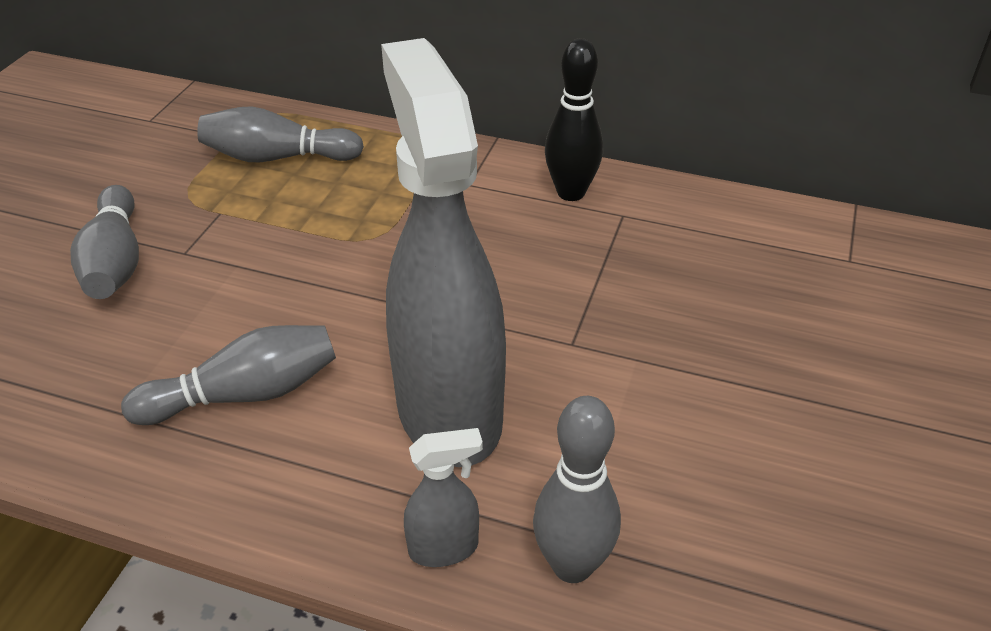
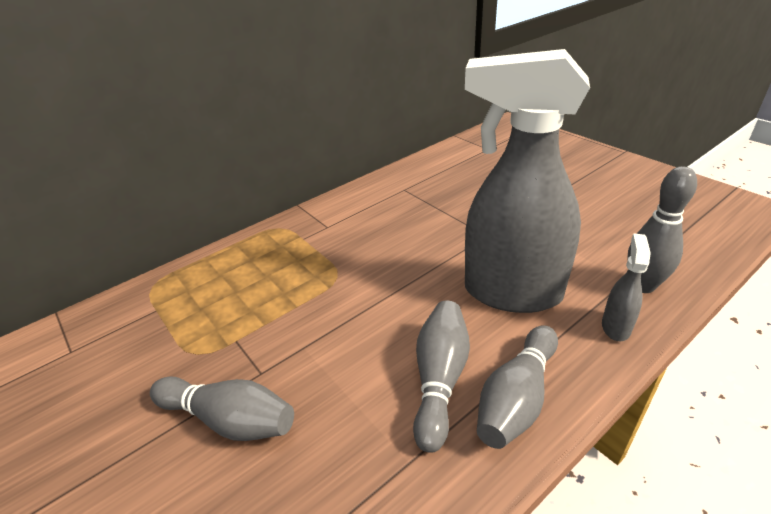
camera: 55 degrees left, 5 degrees down
(277, 157) = (208, 294): grey bowling pin -> grey bowling pin (517, 398)
(571, 192) = (371, 197): black bowling pin -> none

